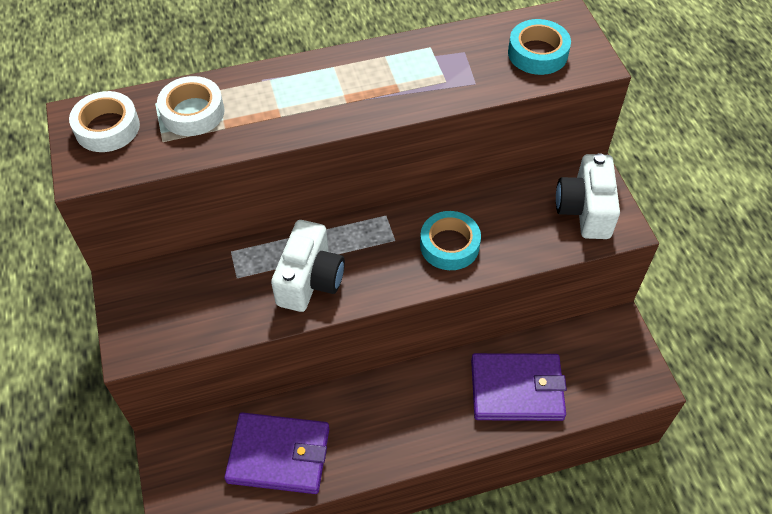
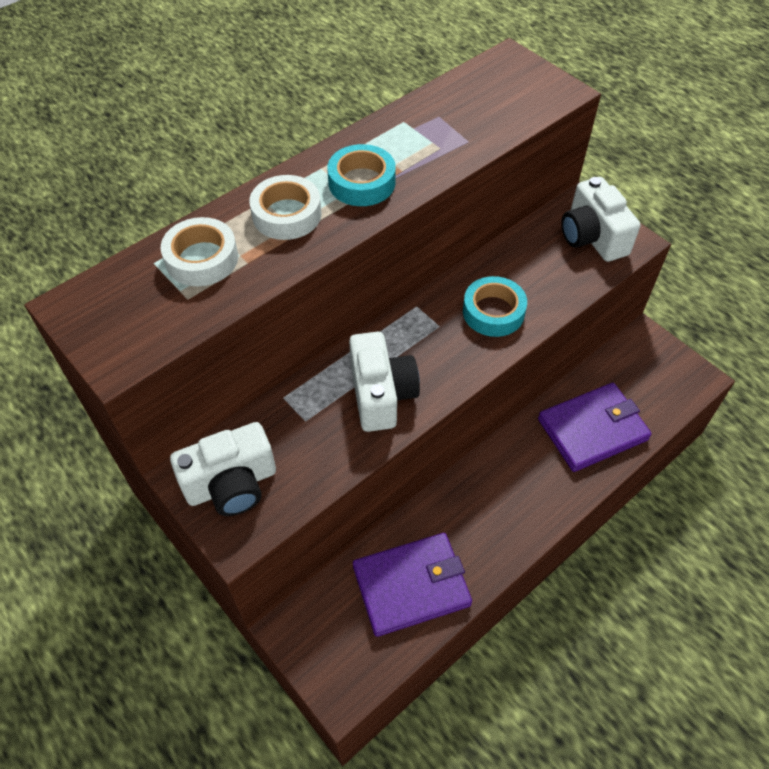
camera: 25 degrees left, 0 degrees up
(107, 128) = (115, 306): white tape -> white tape (287, 214)
(151, 306) = (232, 484): none -> white camera
(537, 53) = (506, 97): turquoise tape -> turquoise tape (362, 182)

